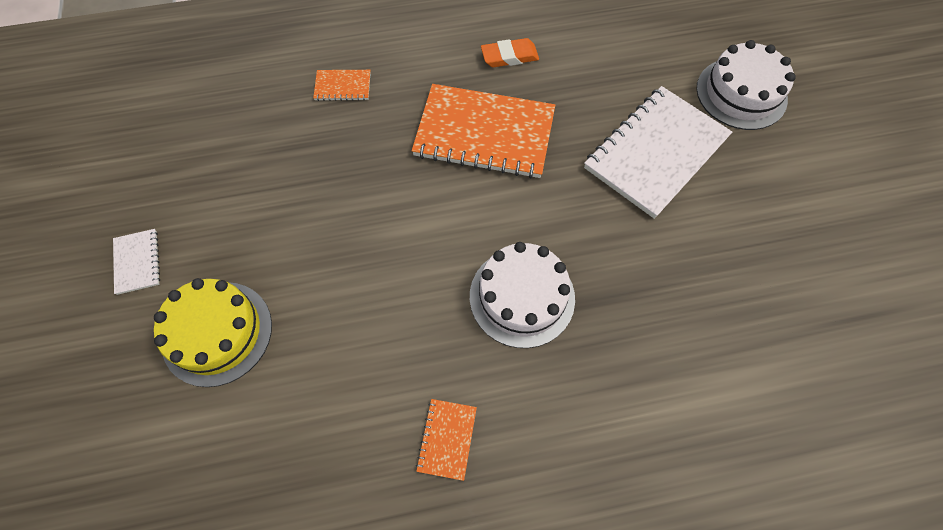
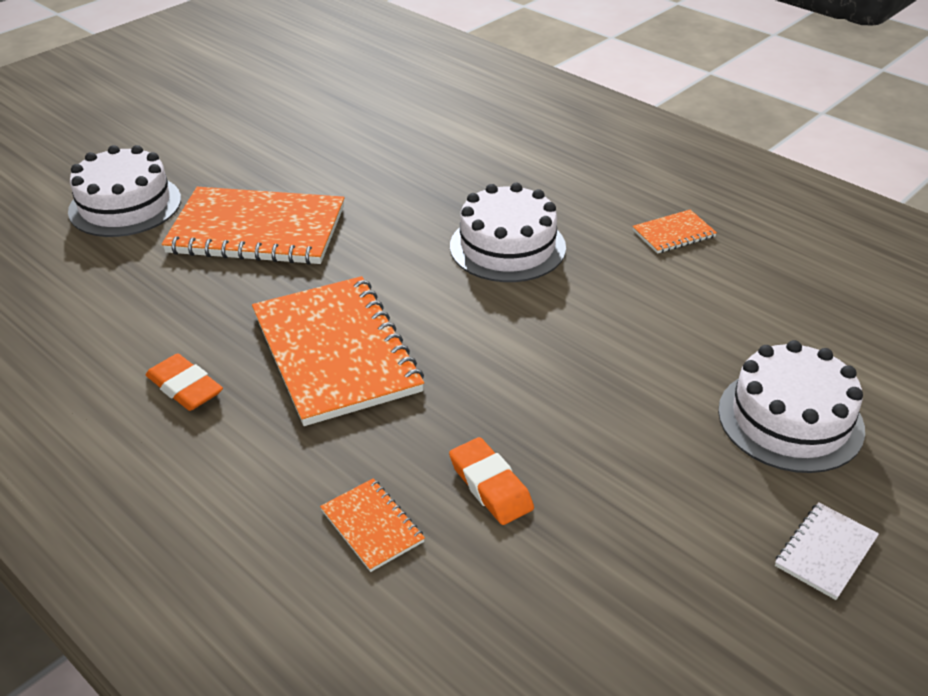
camera: 125 degrees left, 25 degrees down
(217, 333) = (790, 419): yellow cake -> white cake
(320, 146) = (490, 486): none -> orange eraser
(656, 153) = (257, 230): white notebook -> orange notebook

